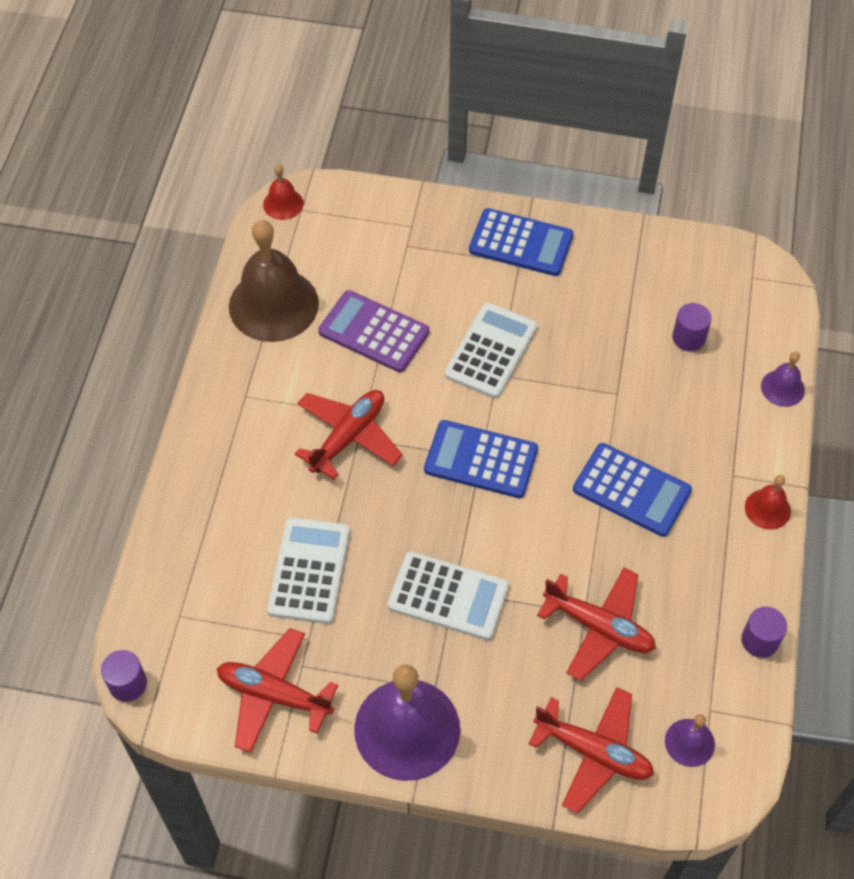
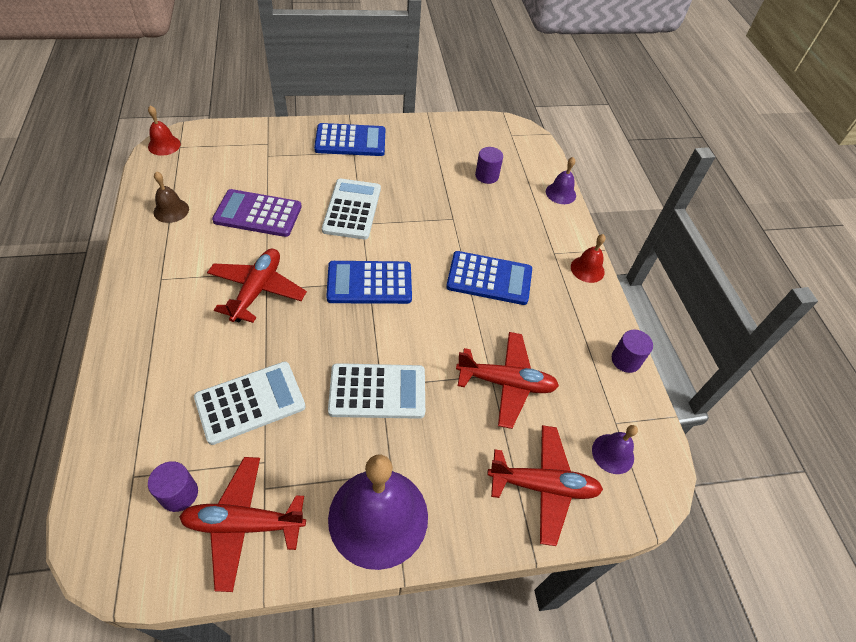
camera: 25 degrees left, 5 degrees down
(128, 684) = (88, 560): purple cylinder -> purple cylinder (179, 494)
(273, 304) = (171, 210): brown bell -> brown bell, size x0.47
(309, 571) = (250, 402): white calculator -> white calculator turned 75 degrees clockwise

